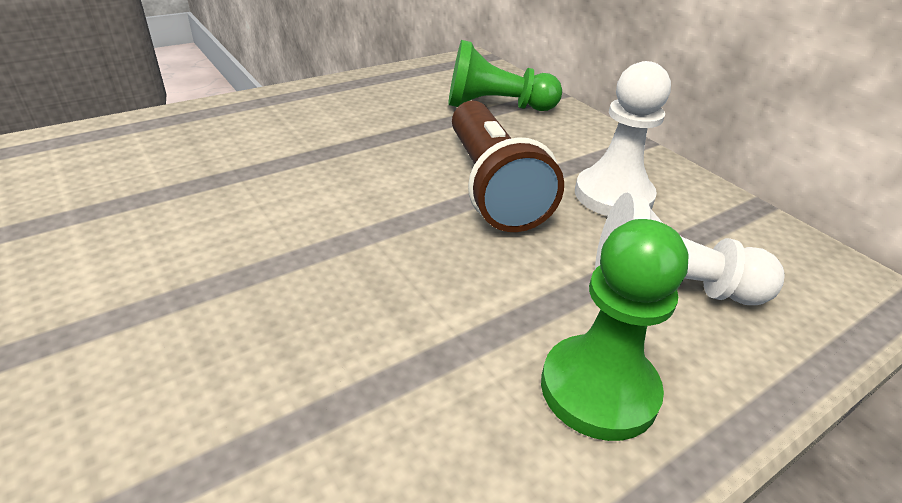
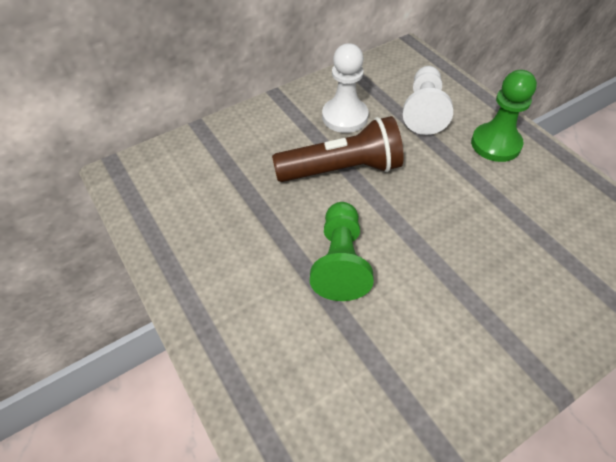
camera: 85 degrees left, 15 degrees up
(496, 106) = (221, 161): green pawn -> green pawn (340, 261)

